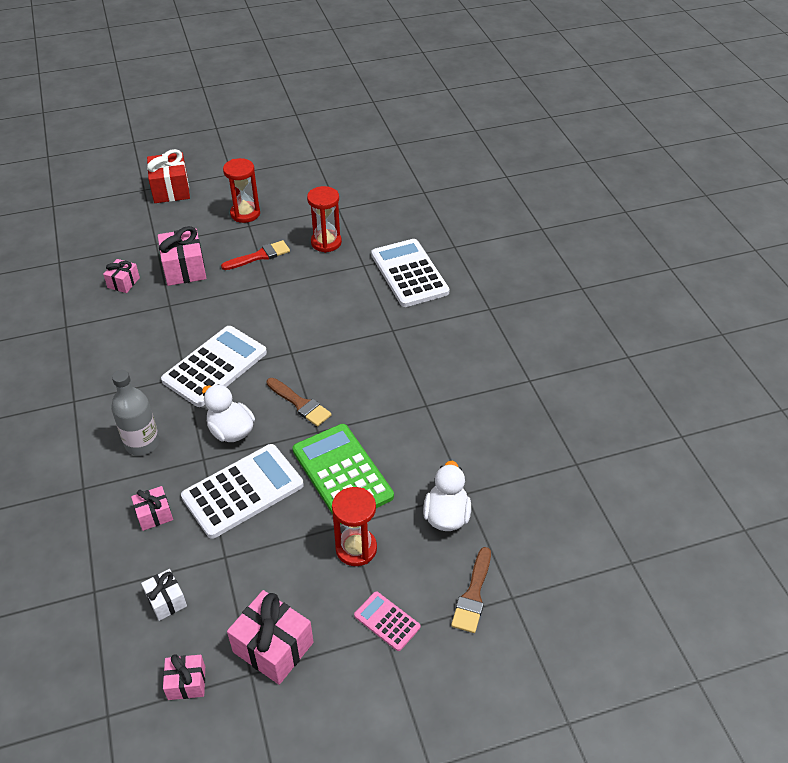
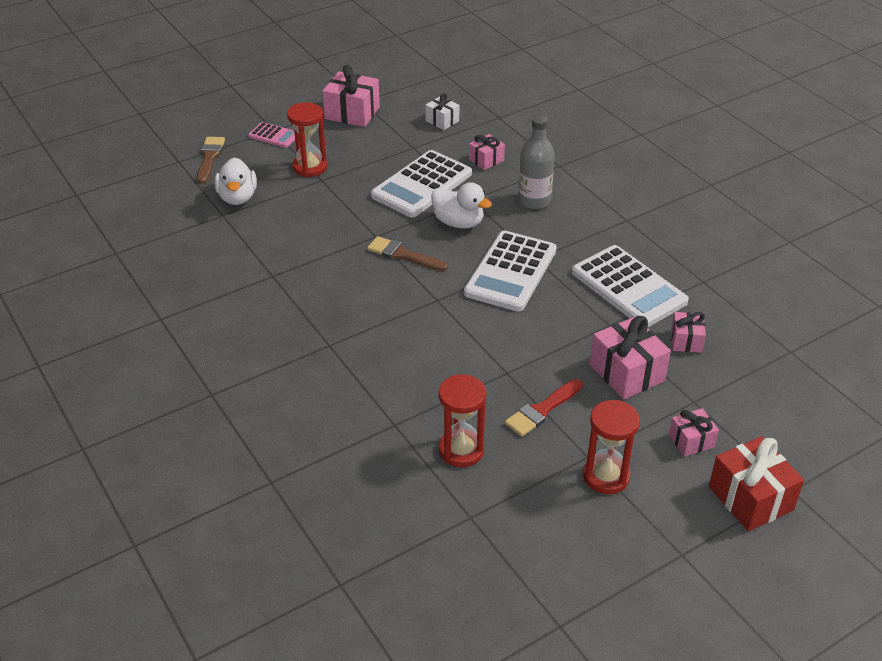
camera: 165 degrees right, 5 degrees down
(186, 683) = (402, 91): pink gift -> pink gift (691, 441)
(342, 473) = (339, 210): green calculator -> none
(409, 273) = (327, 424): white calculator -> white calculator (628, 287)

